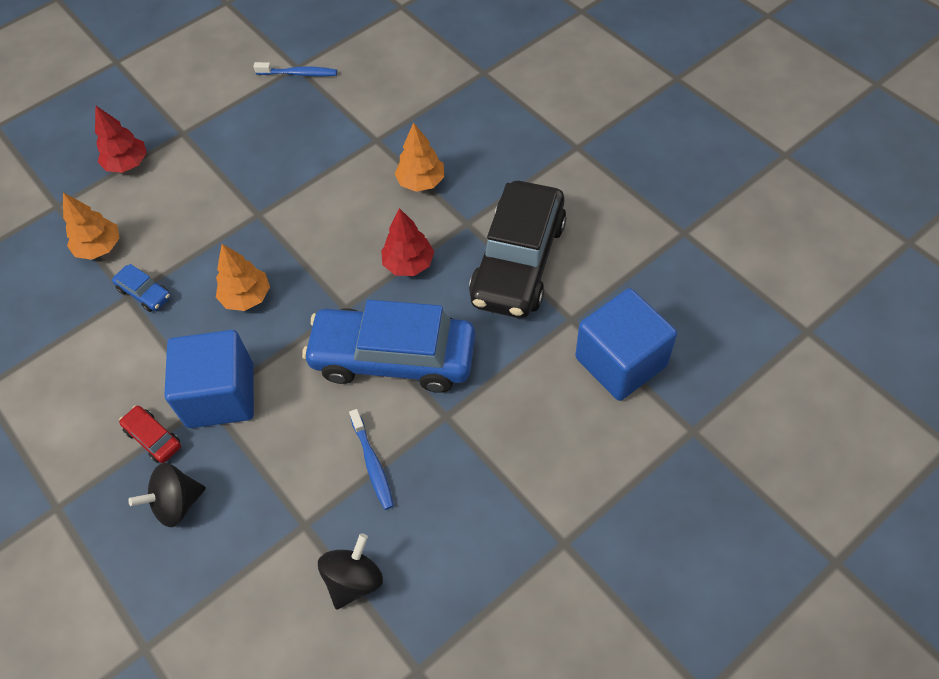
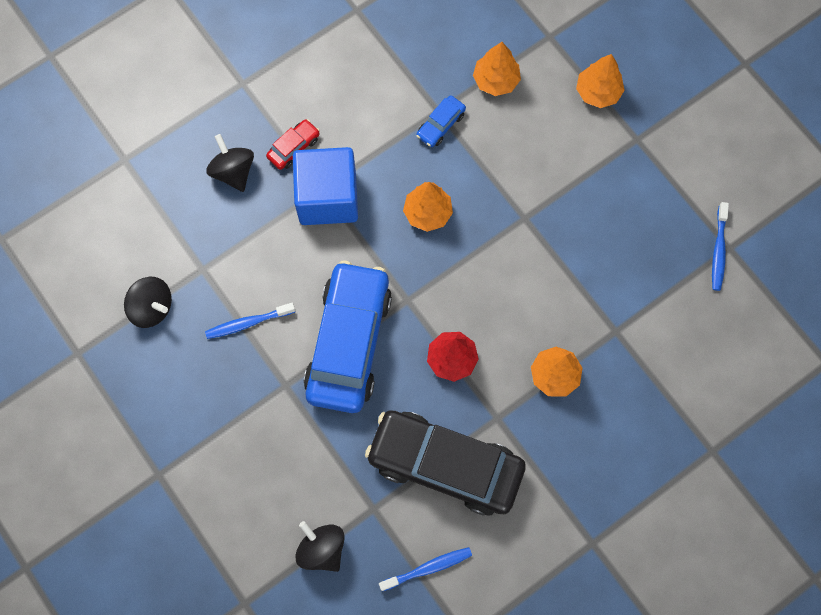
camera: 90 degrees right, 15 degrees up
(127, 164) = (598, 92): red tree -> orange tree
(620, 362) = (322, 549): blue cube -> black spinning top
(623, 268) = (428, 568): none -> blue toothbrush

